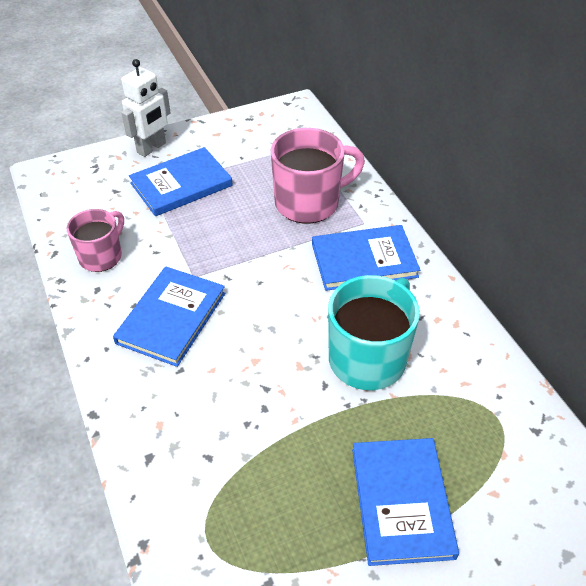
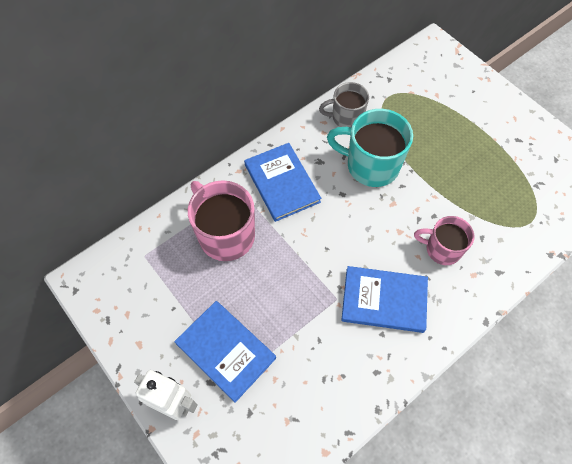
camera: 105 degrees left, 15 degrees up
(101, 256) = (339, 385): pink mug -> pink mug (442, 249)
(401, 502) = (462, 134): blue book -> none
(460, 351) = (346, 117): none -> grey mug

